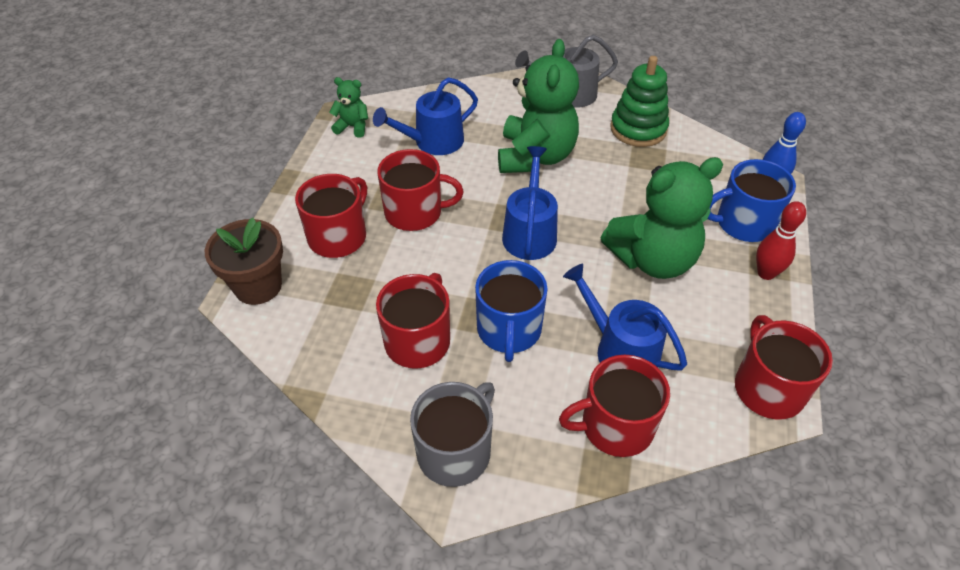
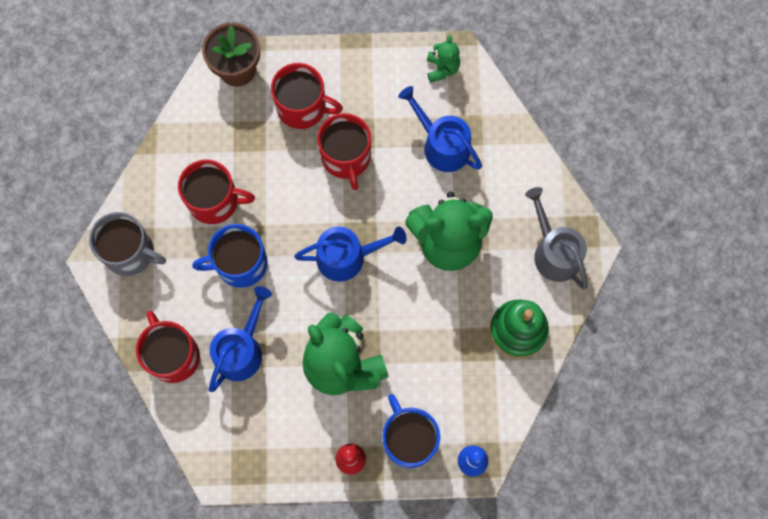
camera: 75 degrees right, 25 degrees up
(767, 388) = (231, 463): red mug -> none

